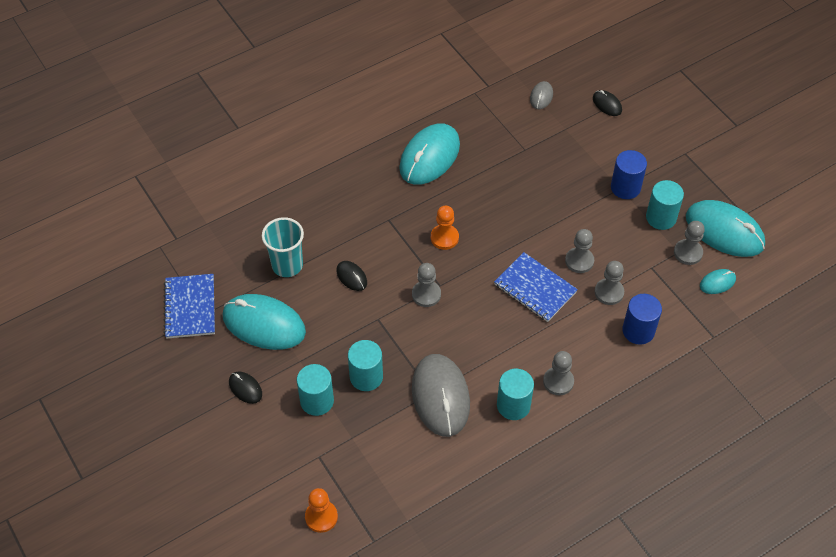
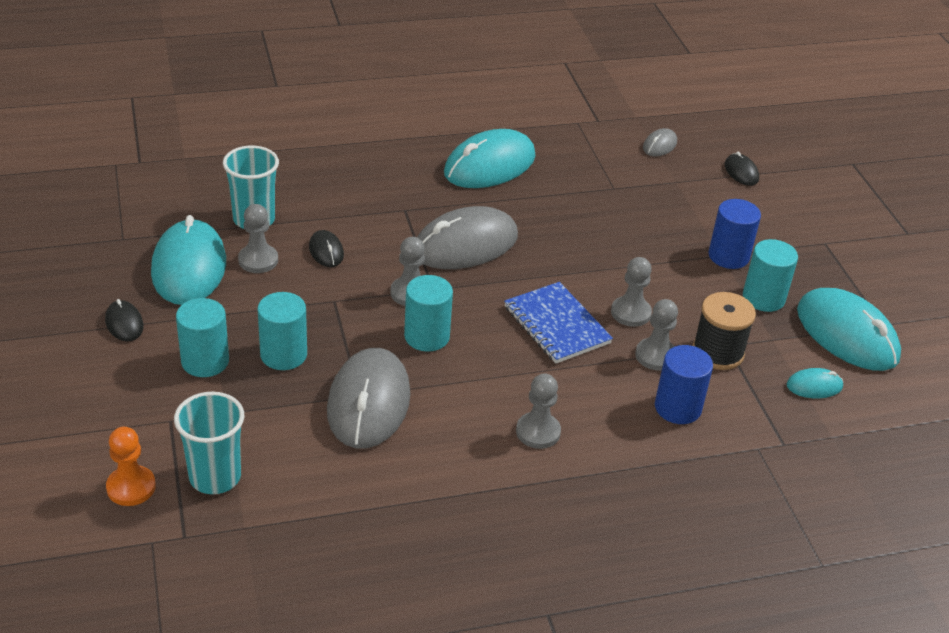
camera: 15 degrees right, 15 degrees down
(190, 307) = (111, 228): blue notebook -> none
(264, 324) = (189, 267): turquoise mouse -> turquoise mouse turned 45 degrees clockwise
(370, 490) = (215, 477): none -> turquoise cup
(444, 238) = (465, 244): orange pawn -> grey mouse
(513, 405) = (462, 440): turquoise cylinder -> turquoise cylinder (427, 336)
(647, 275) = (718, 352): none -> black spool
(688, 253) = (785, 343): grey pawn -> grey pawn (258, 260)

